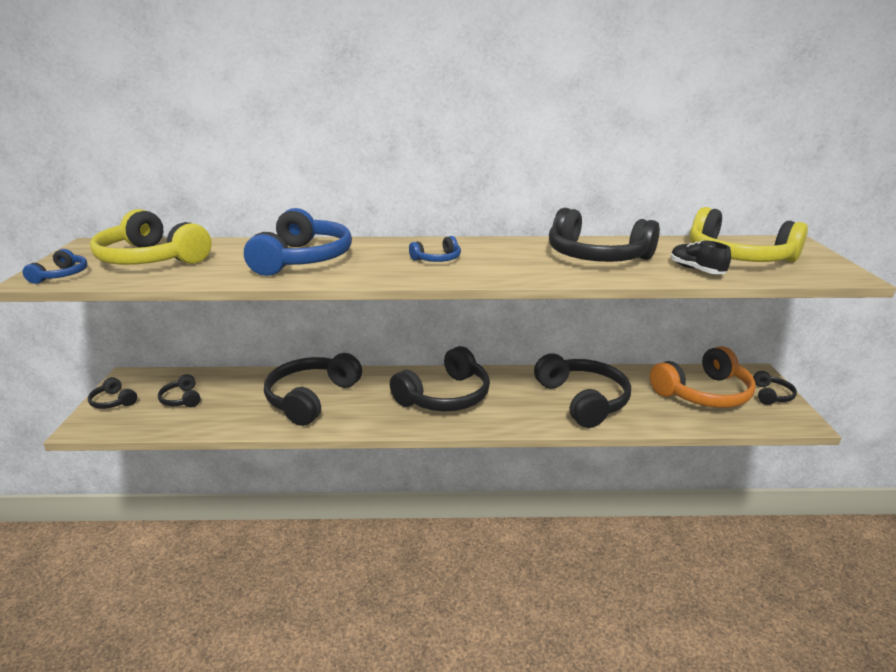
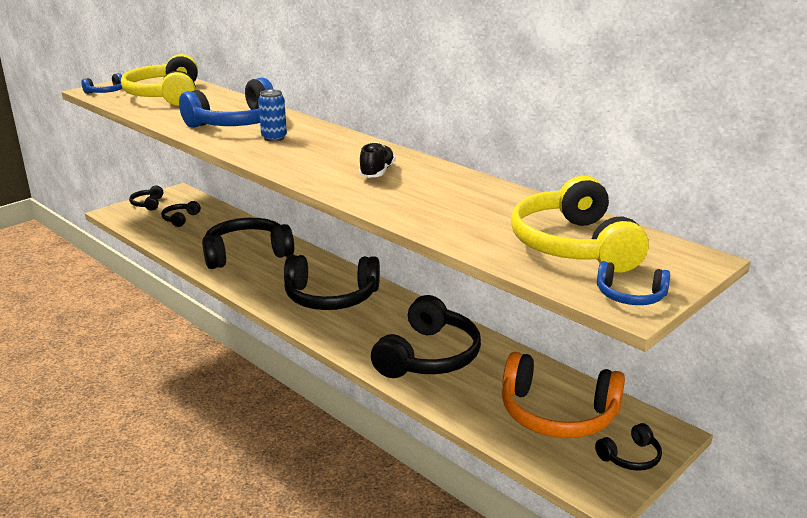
camera: 45 degrees right, 0 degrees up
(371, 260) = (274, 138): none -> blue can
(437, 259) = (316, 152): blue headphones -> blue headphones (630, 296)
(596, 256) = (439, 194): black headphones -> none
(696, 270) = (487, 238): black shoe -> black shoe (377, 172)

